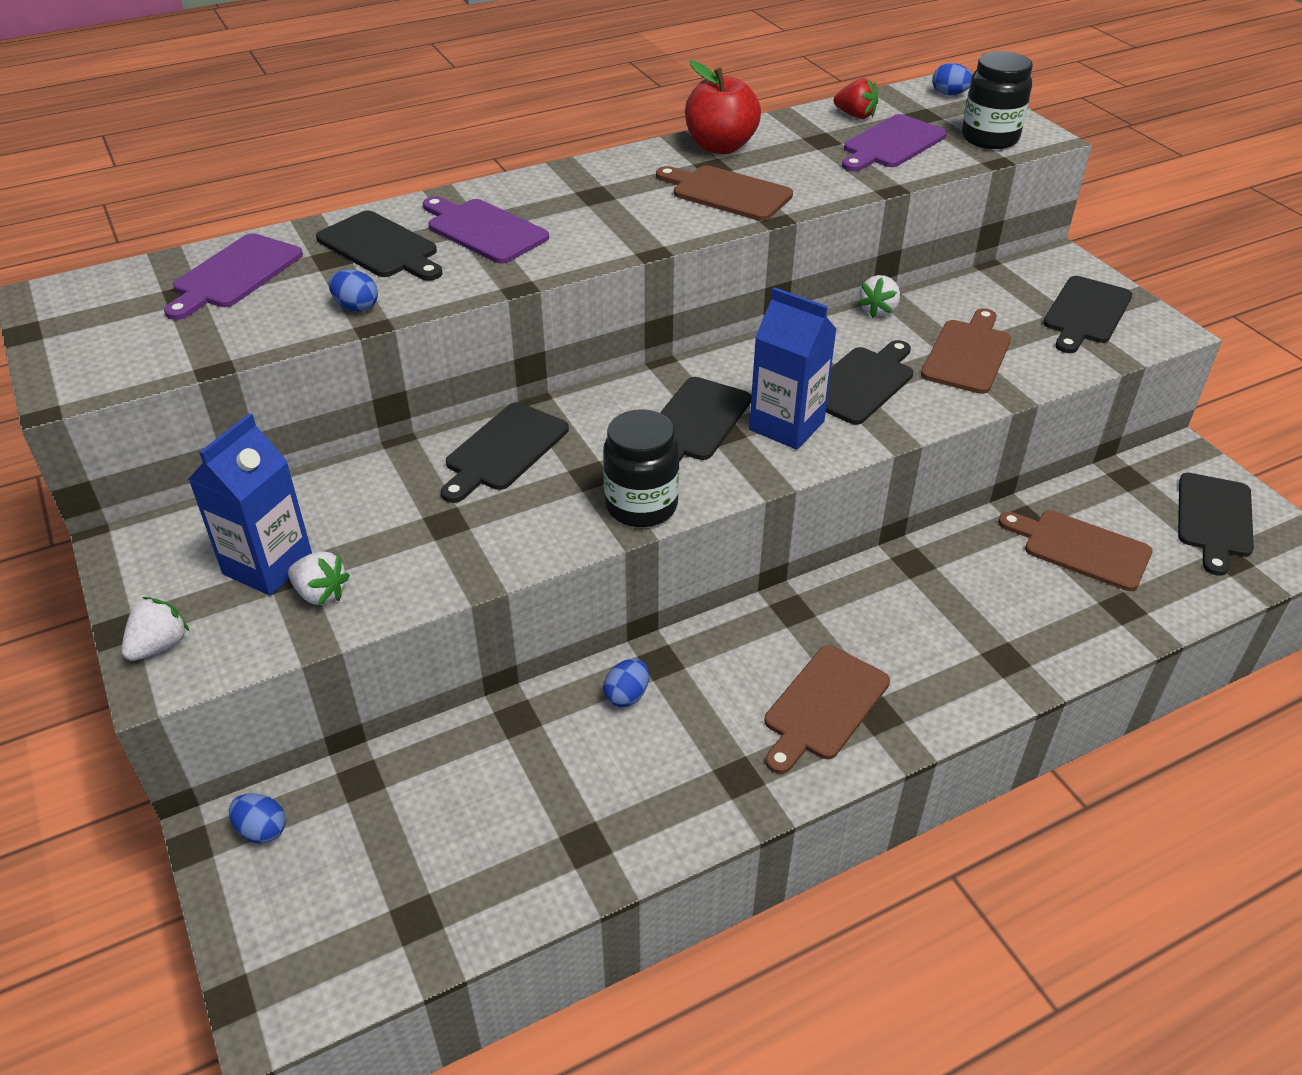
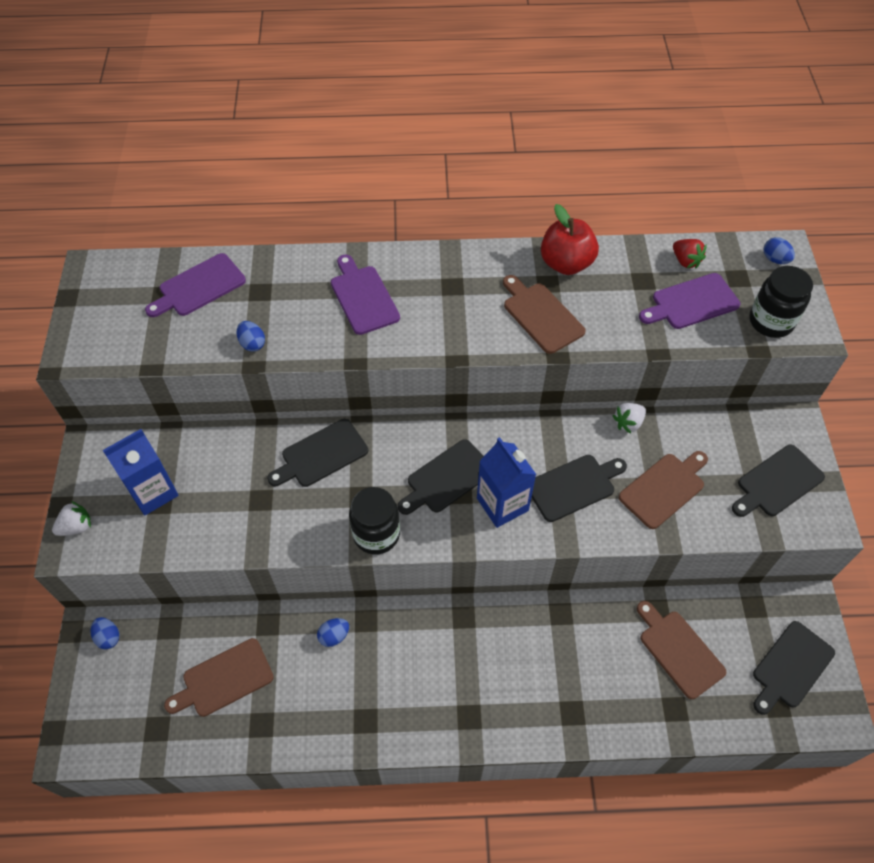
camera: 25 degrees right, 15 degrees up
(320, 594) = (170, 525): white strawberry -> none
(380, 247) = (293, 292): black cutting board -> none
(823, 706) = (440, 696): brown cutting board -> brown cutting board (224, 679)

